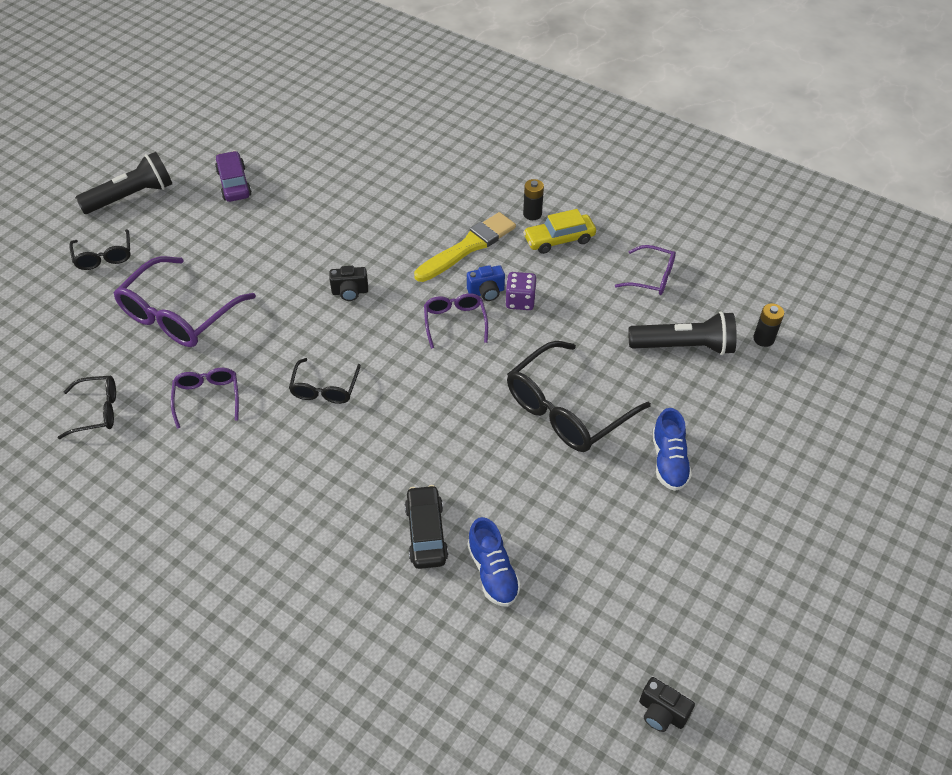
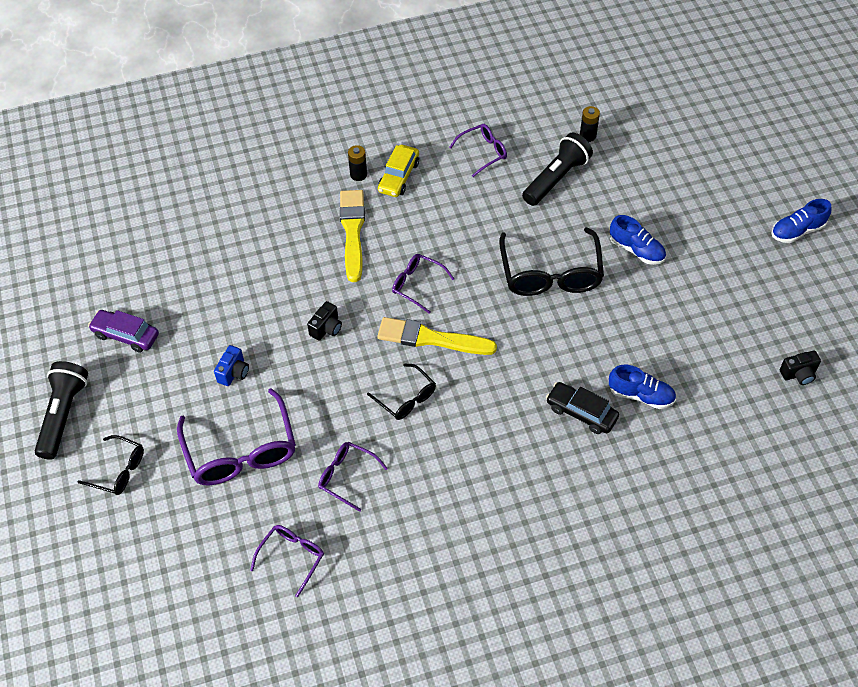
camera: 50 degrees left, 5 degrees up
(97, 411) = (292, 557): black glasses -> purple glasses
(405, 367) = (431, 338): none -> yellow brush
(486, 292) = (407, 249): blue camera -> blue camera (234, 372)
(520, 301) = (434, 236): purple dice -> none
(857, 594) = (797, 231): none -> blue shoe

